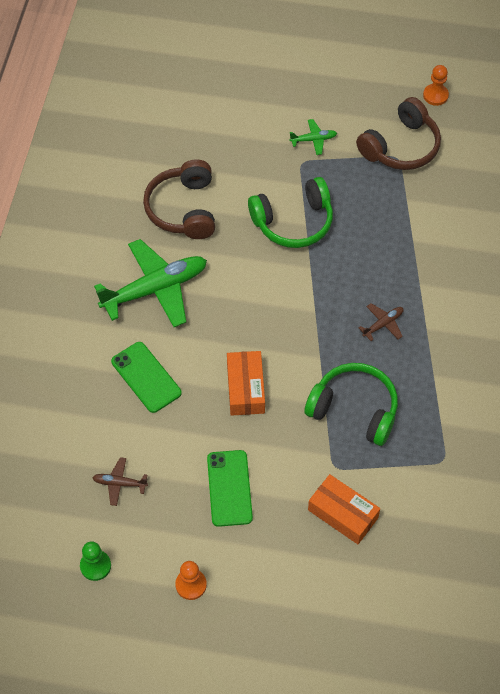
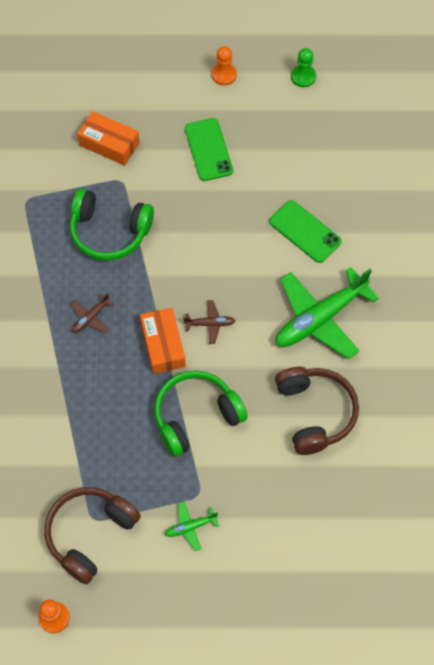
camera: 170 degrees right, 5 degrees up
(119, 483) = (302, 139): brown plane -> brown plane (210, 324)
(245, 388) = (211, 235): orange box -> orange box (163, 345)

